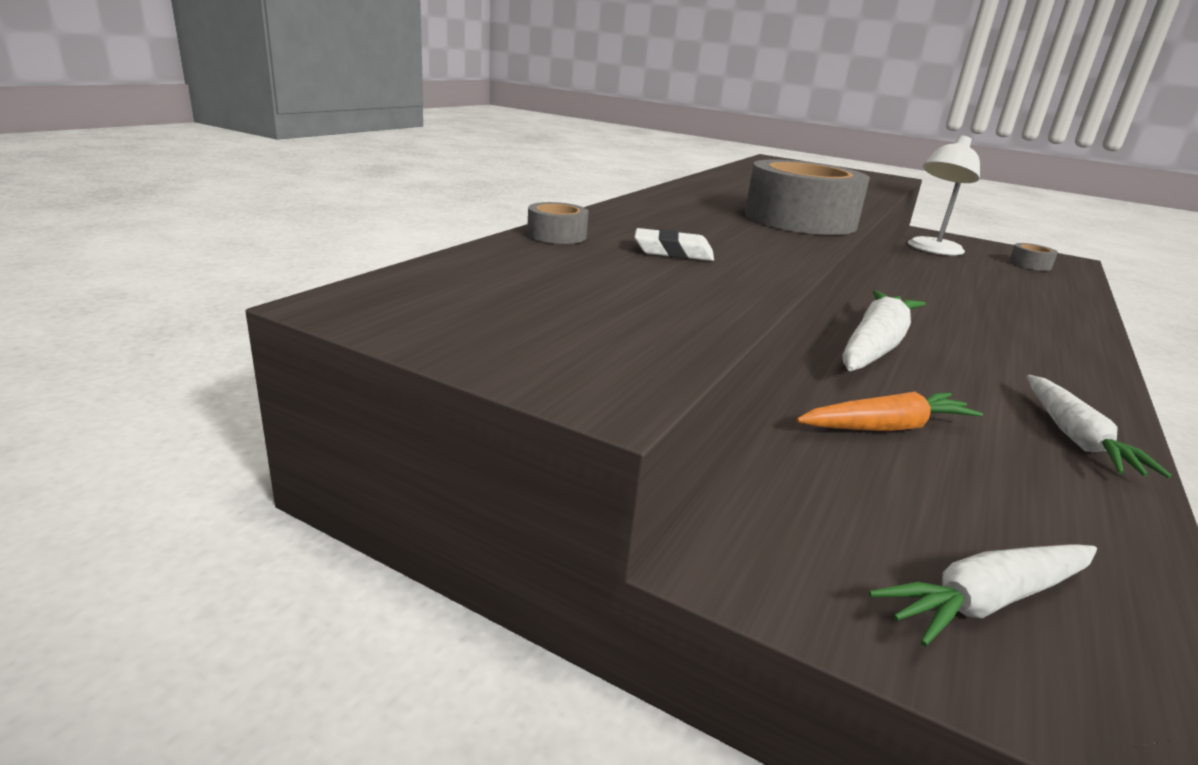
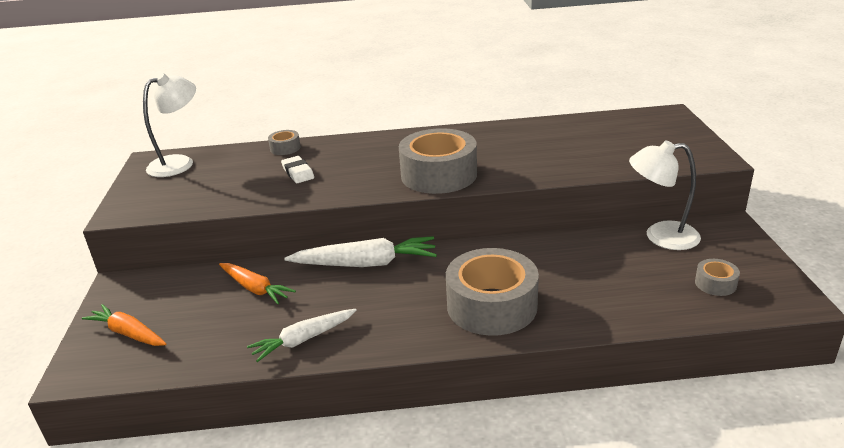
camera: 60 degrees right, 5 degrees up
(441, 291) = (179, 163): none -> white lamp
(986, 601) = (128, 333): white carrot -> orange carrot
(1029, 328) = (492, 305): none -> grey tape

